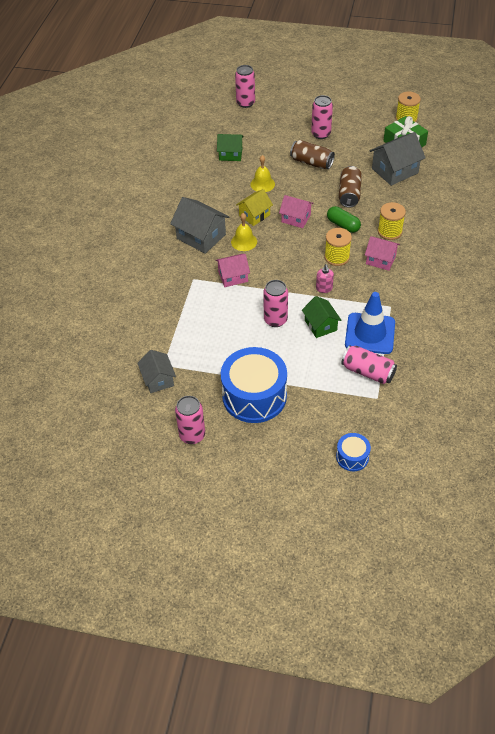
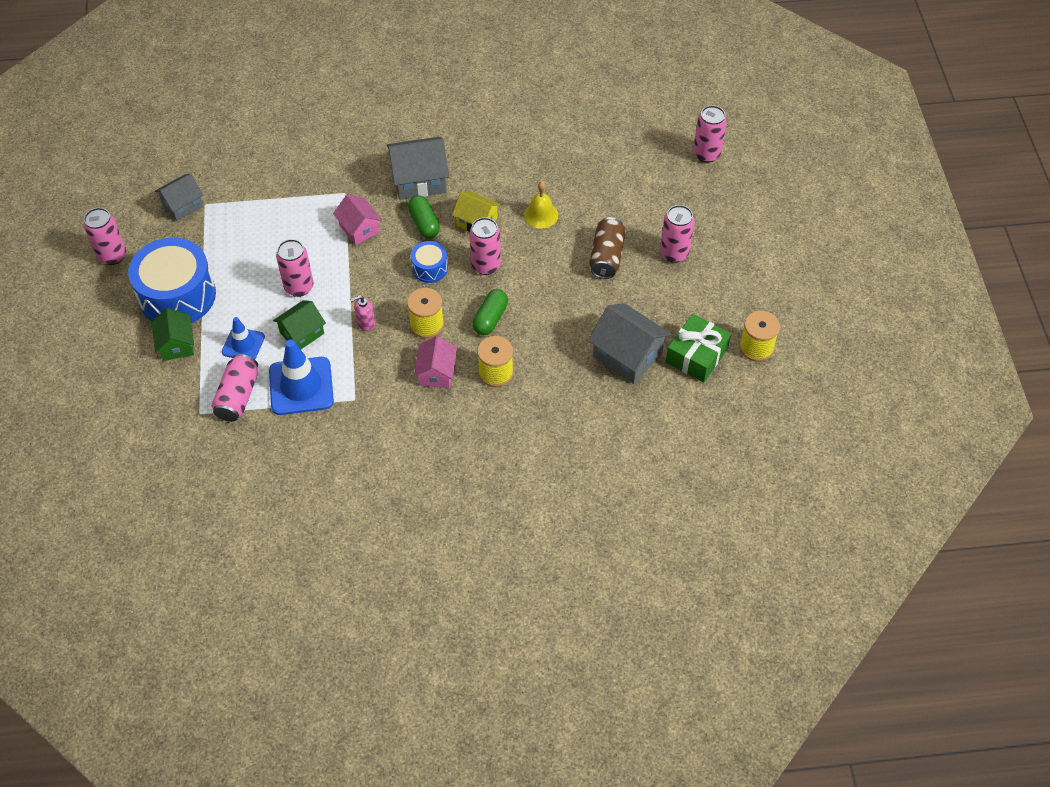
camera: 70 degrees right, 5 degrees up
(201, 236) = (419, 180): grey house -> grey house turned 60 degrees clockwise
(230, 154) = (588, 167): green house -> green house (177, 344)
(244, 241) = (424, 223): yellow bell -> green capsule
(296, 218) = (486, 265): pink house -> pink can
(319, 361) = (243, 344): none -> blue traffic cone
(349, 194) = (556, 312): brown can -> none
(352, 457) = (108, 406): blue drum -> blue drum (430, 268)

